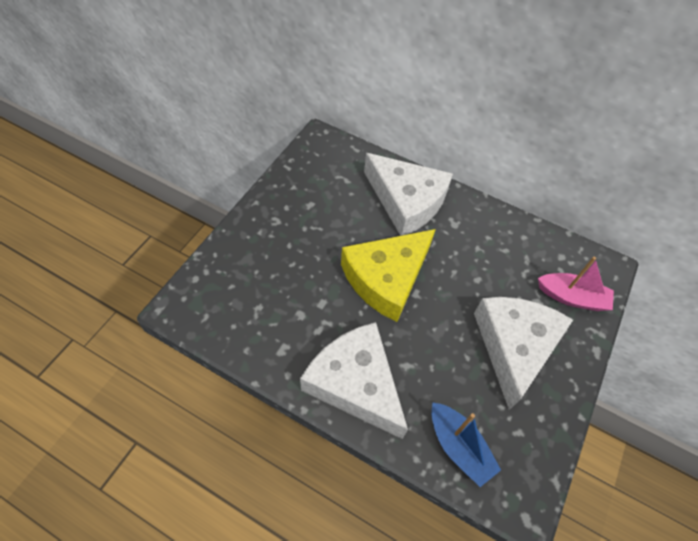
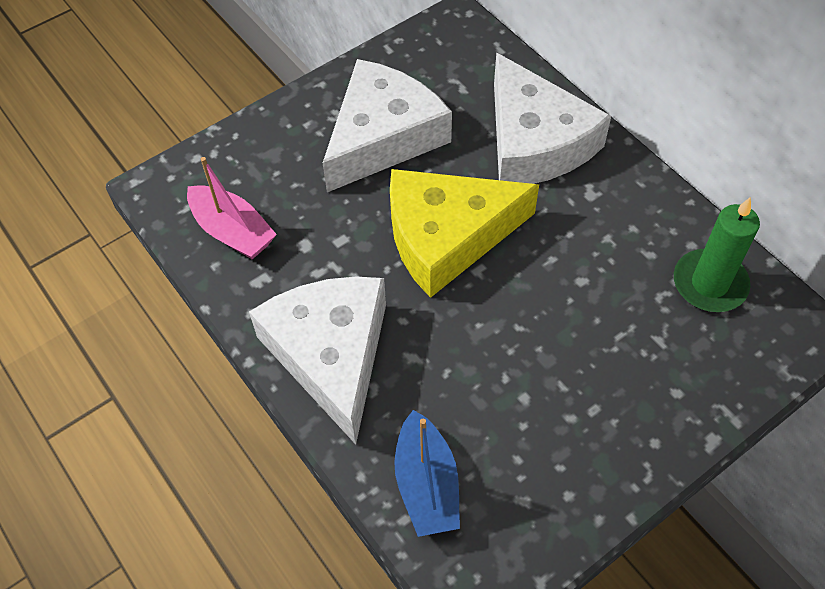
camera: 30 degrees right, 0 degrees up
(514, 347) = (584, 389): white cheese -> white cheese (383, 137)
(545, 257) = (709, 283): none -> green candle
(572, 297) = (718, 354): pink boat -> pink boat (232, 231)

